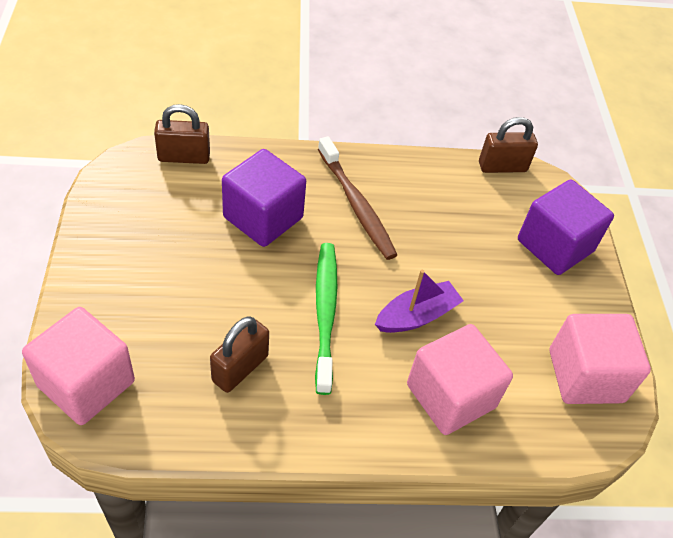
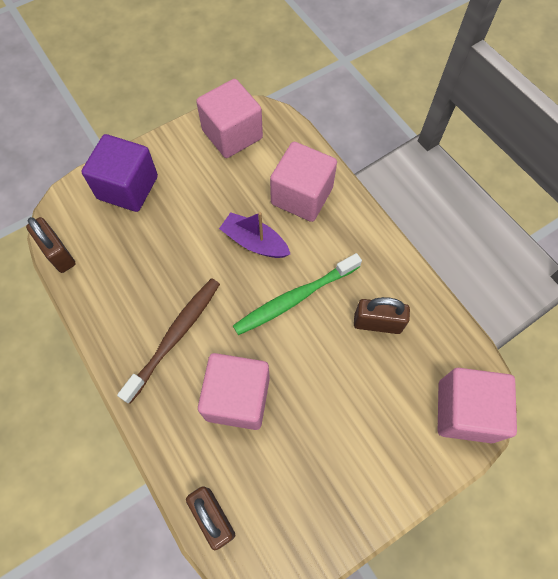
camera: 115 degrees left, 15 degrees up
(263, 217) = (237, 398): purple cube -> pink cube

